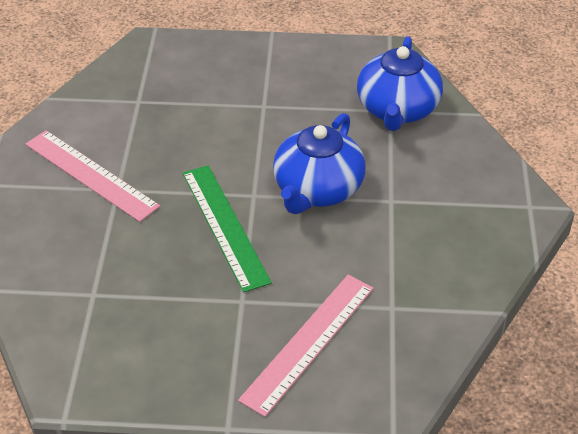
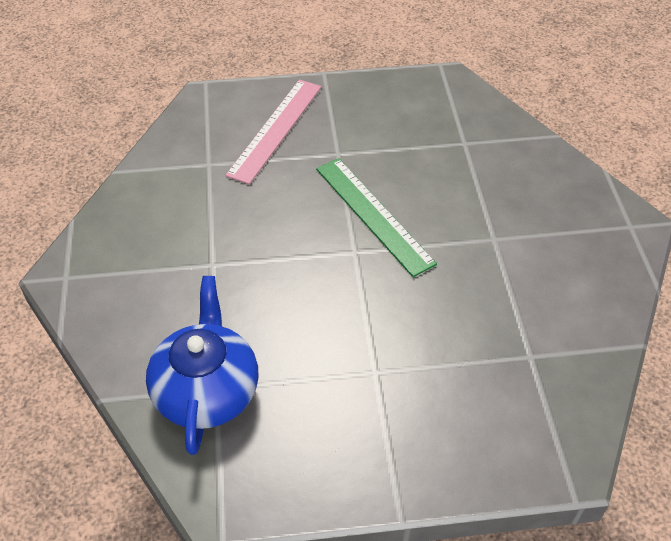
camera: 170 degrees right, 5 degrees up
(91, 175) = (530, 250): pink ruler -> none
(317, 189) = (290, 265): blue teapot -> none

